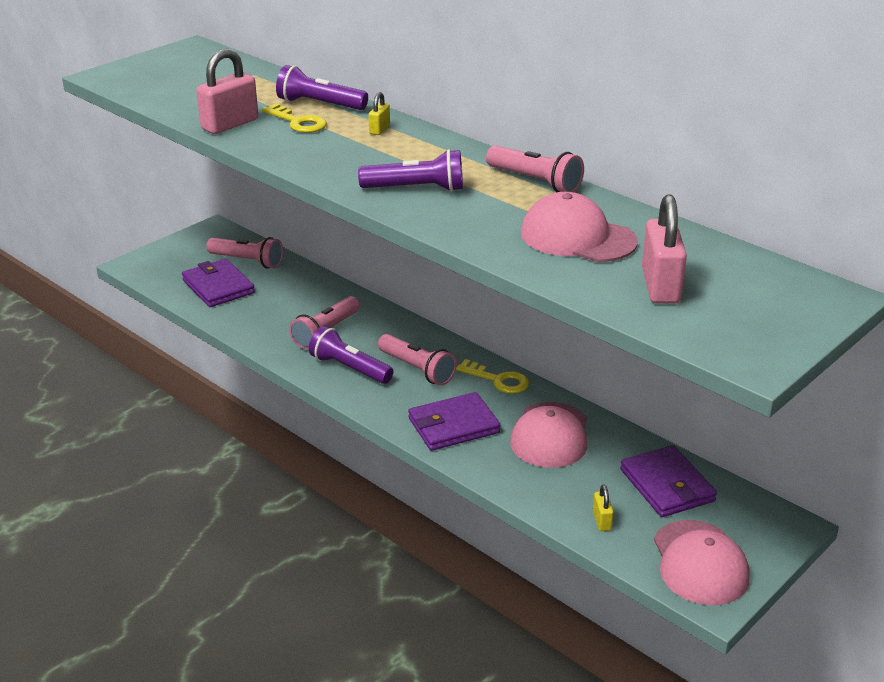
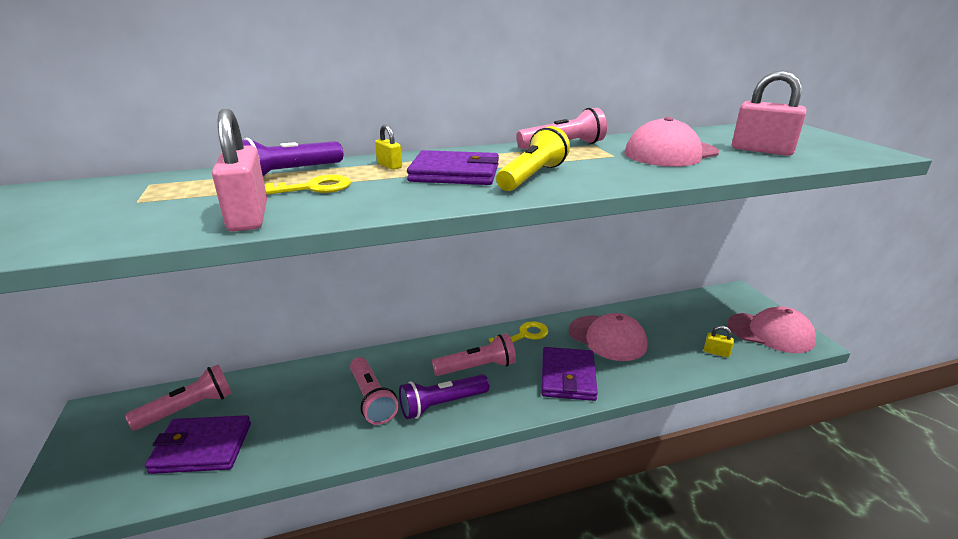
camera: 60 degrees left, 5 degrees down
(416, 189) = (532, 176): purple flashlight -> yellow flashlight
(666, 485) = (685, 315): purple wallet -> purple wallet (454, 173)

